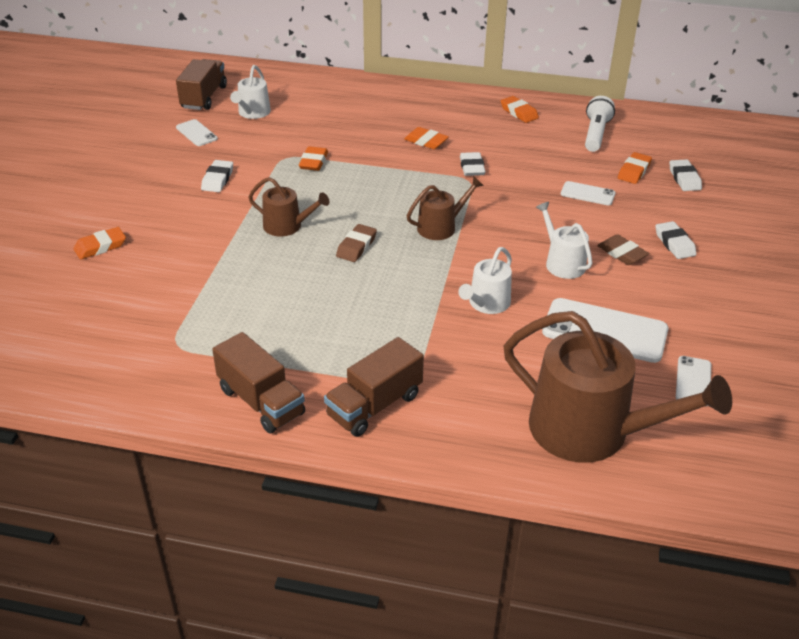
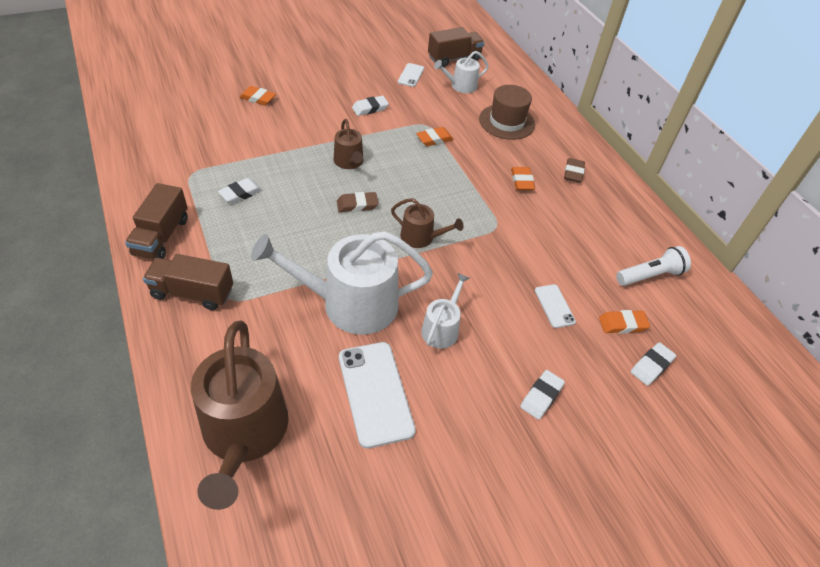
camera: 50 degrees right, 10 degrees up
(337, 113) = (506, 122): none -> brown hat
(472, 167) = (515, 221): white eraser -> white eraser (241, 193)
(486, 303) = (350, 304): white watering can -> white watering can, size x2.02
(519, 112) = (624, 214): orange eraser -> none
(622, 253) = (491, 363): brown eraser -> brown eraser (573, 173)
(693, 381) = (355, 484): white phone -> none

